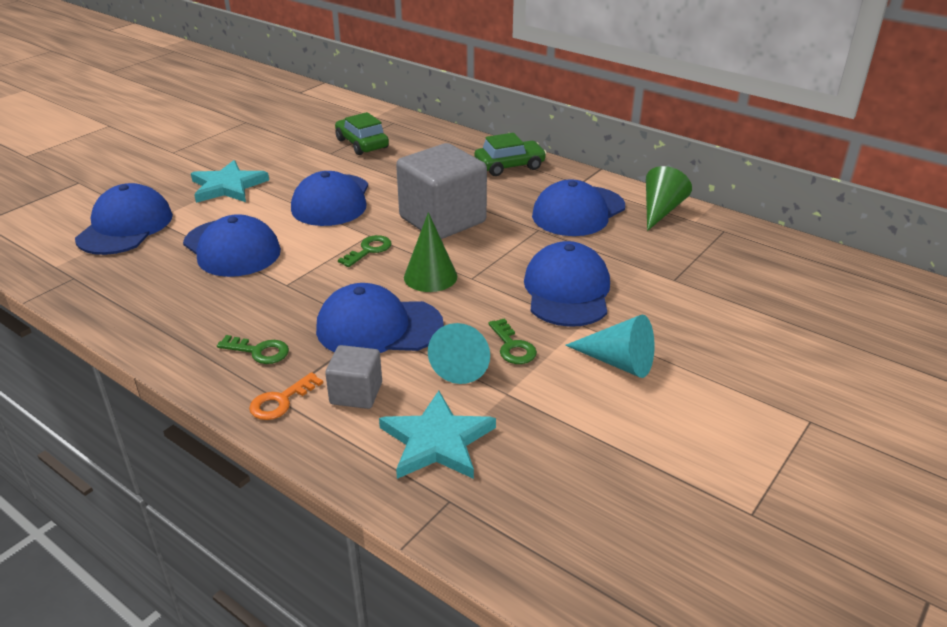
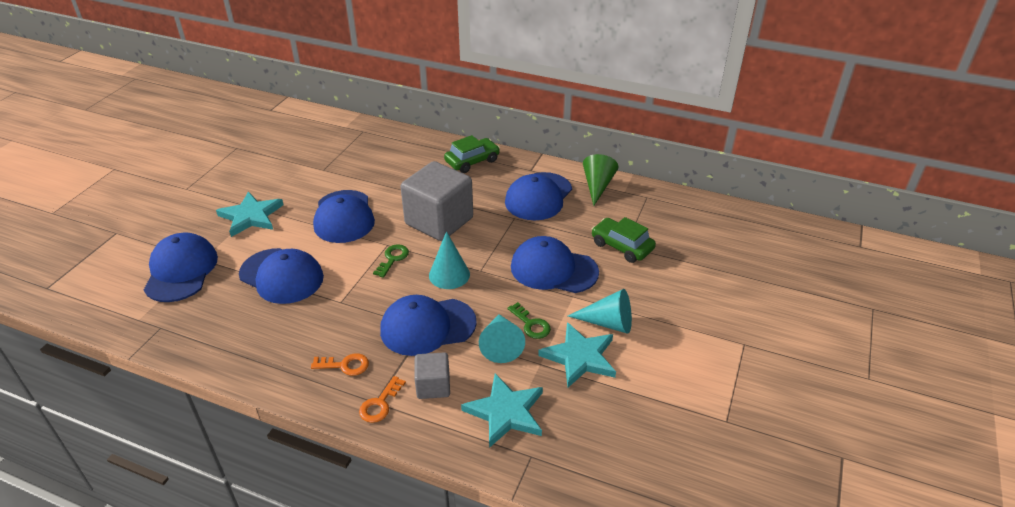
camera: 15 degrees left, 5 degrees up
(259, 351) = (345, 365): green key -> orange key
(362, 144) = (346, 156): green car -> green car (622, 246)
(430, 276) = (449, 275): green cone -> turquoise cone
(564, 395) = (580, 357): none -> turquoise star
(567, 291) = (553, 269): blue cap -> blue cap turned 60 degrees counterclockwise

